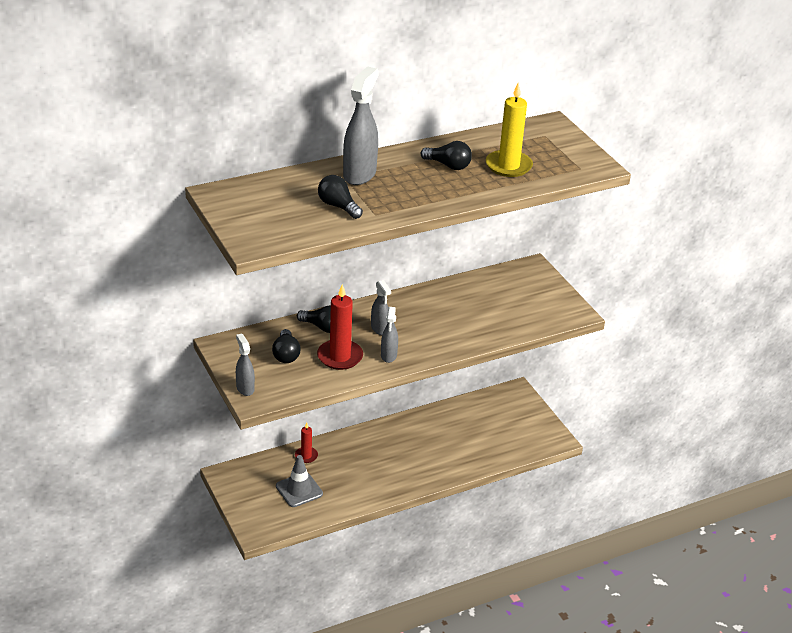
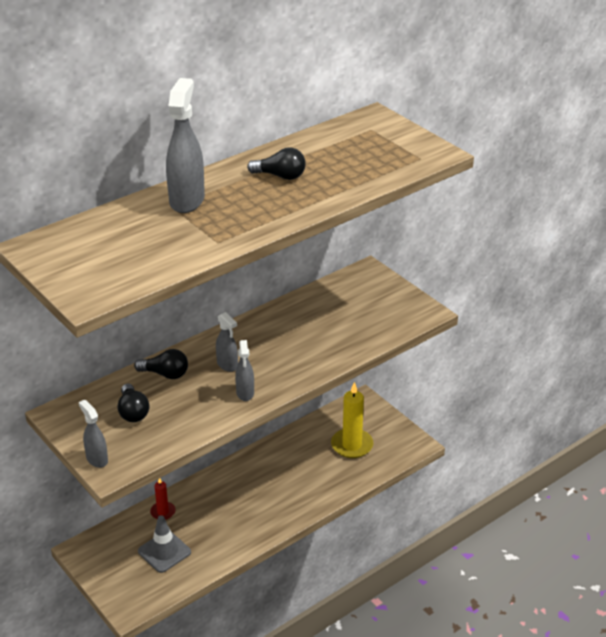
camera: 10 degrees left, 0 degrees up
(338, 206) = (173, 239): black light bulb -> none
(340, 357) = (192, 404): red candle -> none
(508, 166) = (344, 167): yellow candle -> yellow candle (352, 445)

